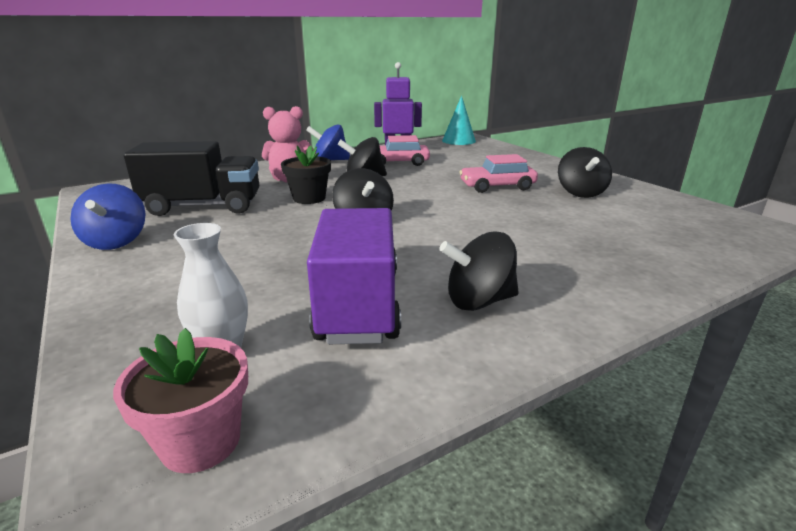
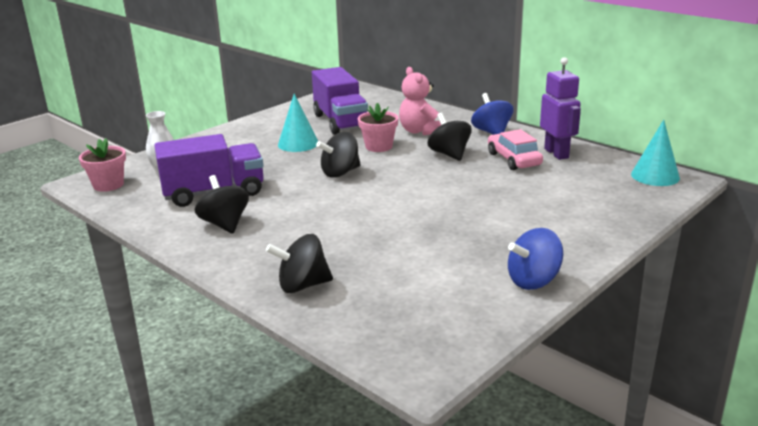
camera: 75 degrees right, 0 degrees up
(116, 242) = (273, 119): blue spinning top -> blue spinning top (533, 281)
(203, 206) = (340, 122): black truck -> purple truck
(240, 234) = (298, 144): none -> turquoise cone
(309, 198) = (379, 146): black flower pot -> pink flower pot
(497, 187) = (469, 213): pink car -> none
(580, 193) = (482, 257): black spinning top -> black spinning top (302, 285)

